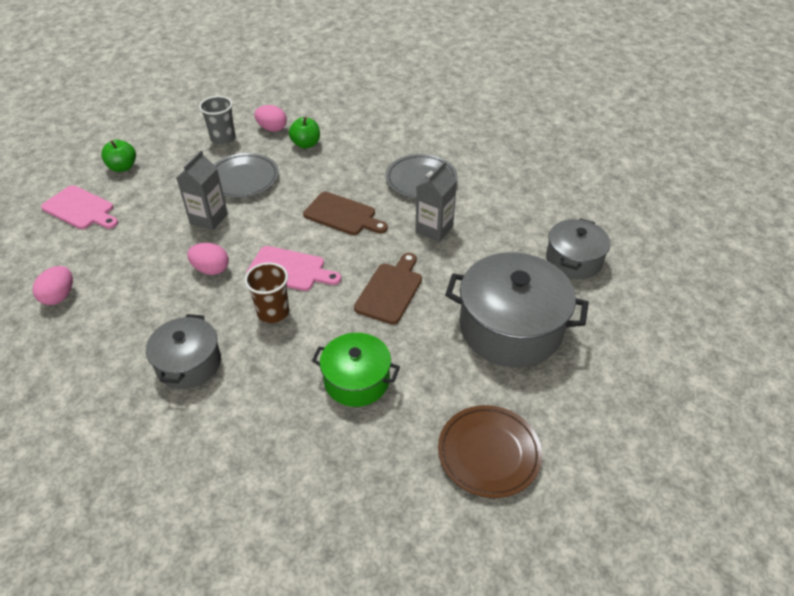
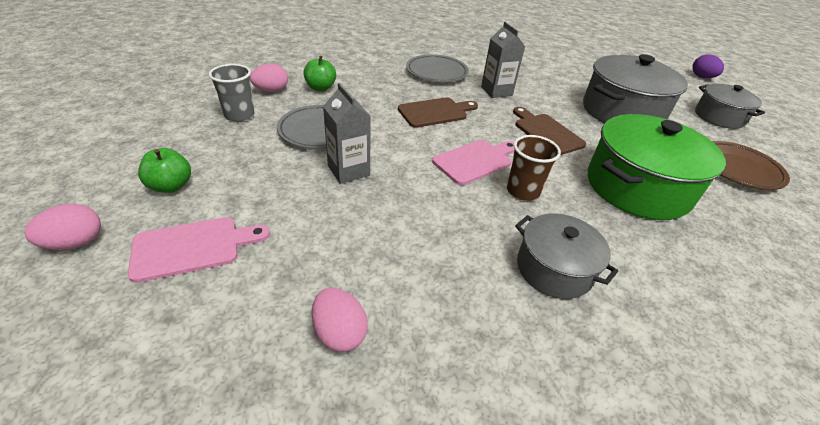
camera: 55 degrees left, 5 degrees down
(211, 269) = (426, 199): pink egg -> pink egg (75, 243)
(356, 380) = (637, 187): green pot -> green pot, size x1.68
(573, 260) = (575, 70): grey pot -> grey pot (719, 117)
(741, 374) = (702, 77): none -> purple egg

